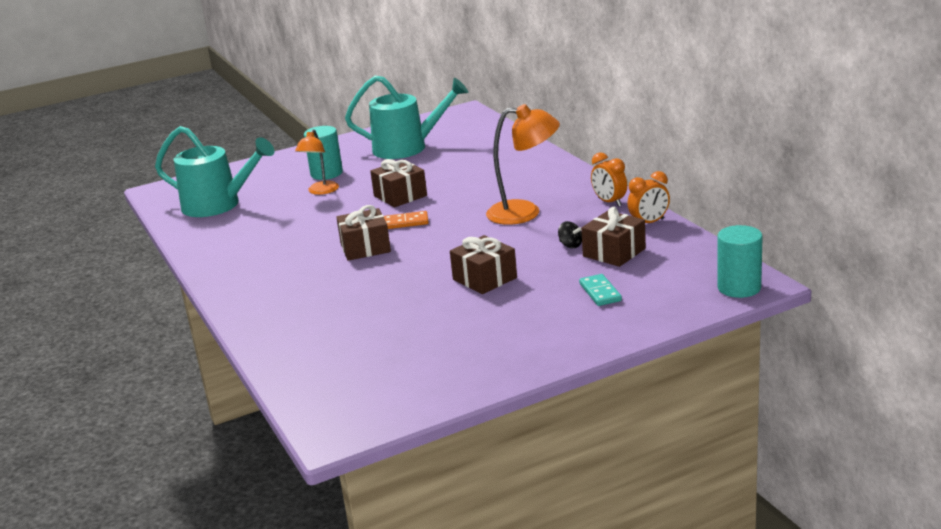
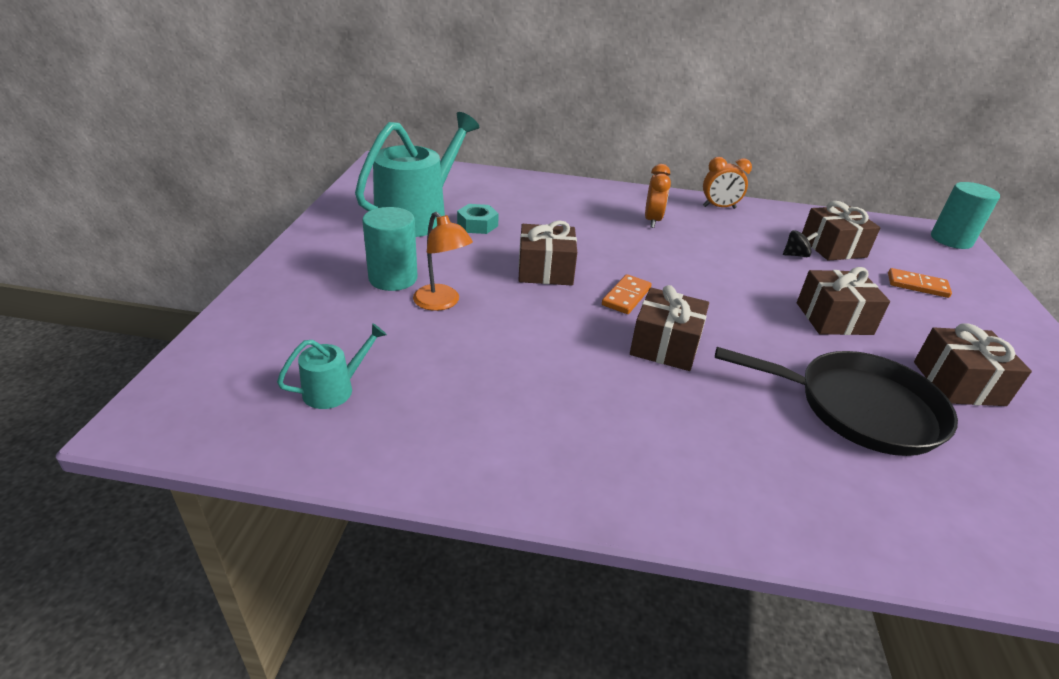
camera: 60 degrees left, 10 degrees up
(218, 205) = (334, 389): turquoise watering can -> turquoise watering can, size x0.46
(377, 308) = (859, 408): none -> black pan
(426, 162) = (477, 225): none -> turquoise nut
(458, 329) = (958, 383): none -> brown gift
(525, 213) = (691, 241): orange lamp -> none
(600, 292) = (917, 285): turquoise domino -> orange domino
(649, 223) = (785, 214): orange clock -> orange clock (652, 221)

